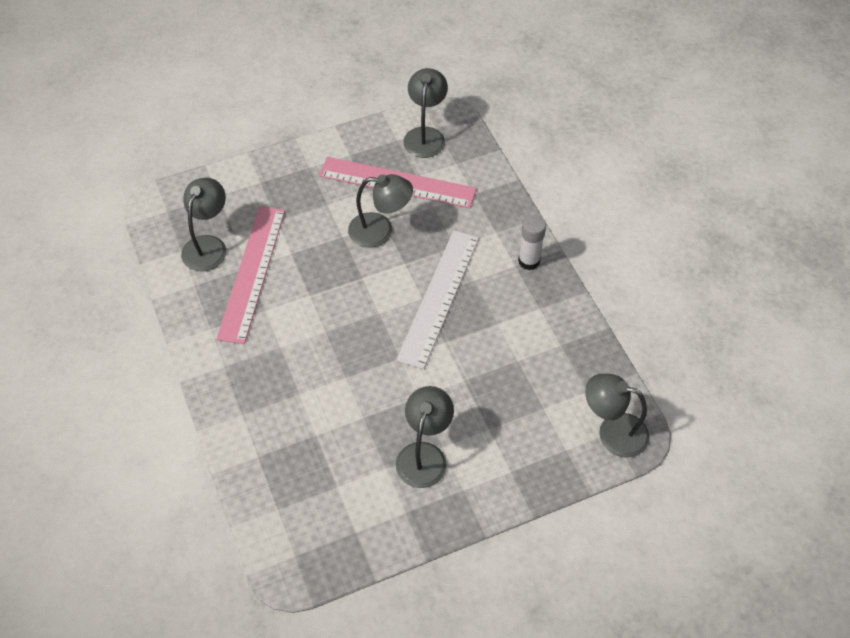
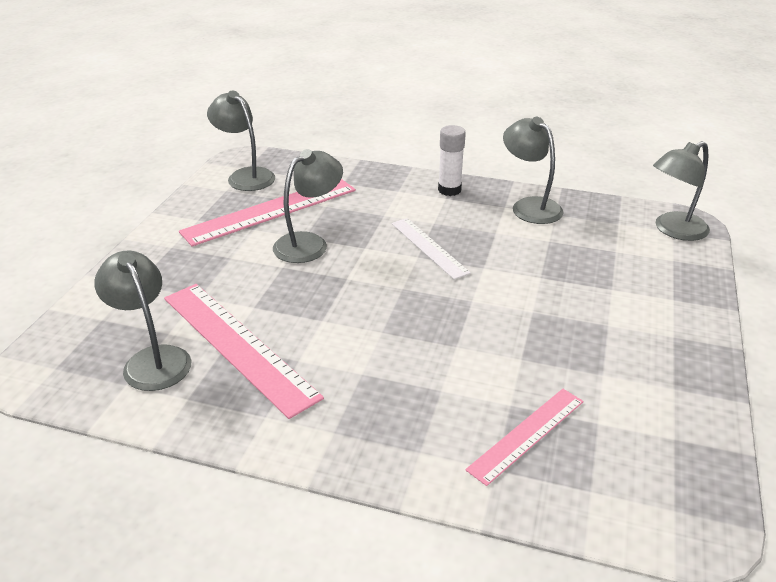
camera: 50 degrees left, 20 degrees down
(297, 456) = (527, 434): none -> pink ruler
(424, 455) = (608, 340): grey lamp -> grey lamp (529, 206)
(439, 297) = (429, 247): white ruler -> white ruler, size x0.59

